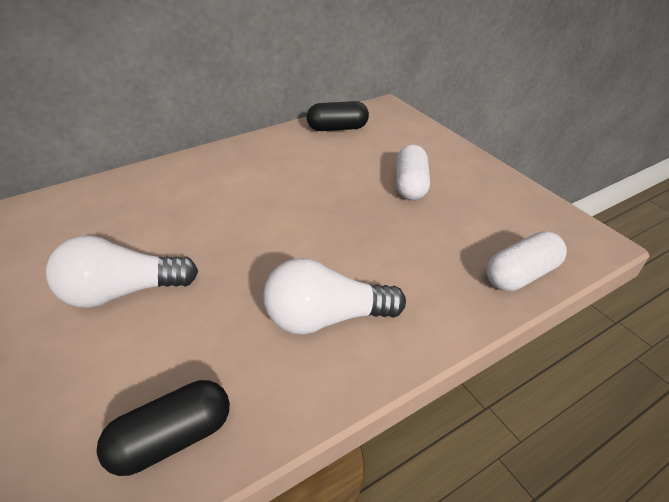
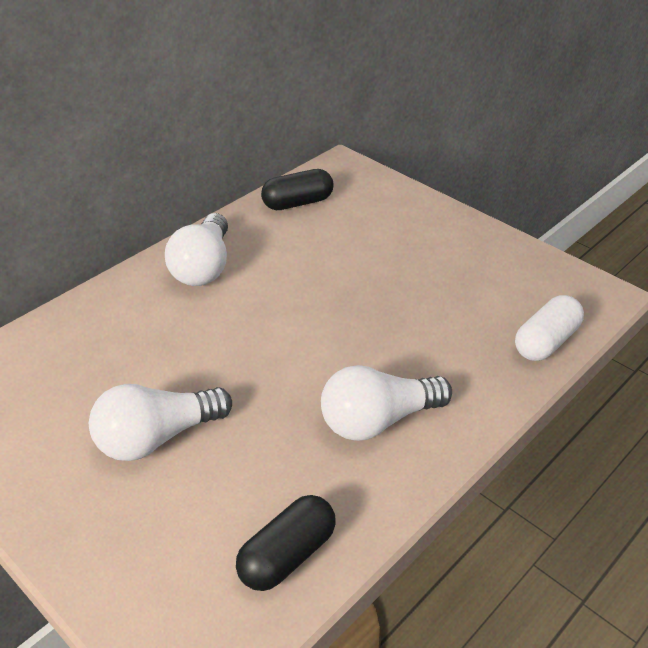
camera: 15 degrees left, 0 degrees up
(239, 163) = (203, 267): none -> white light bulb
(410, 185) = (407, 262): white capsule -> none

